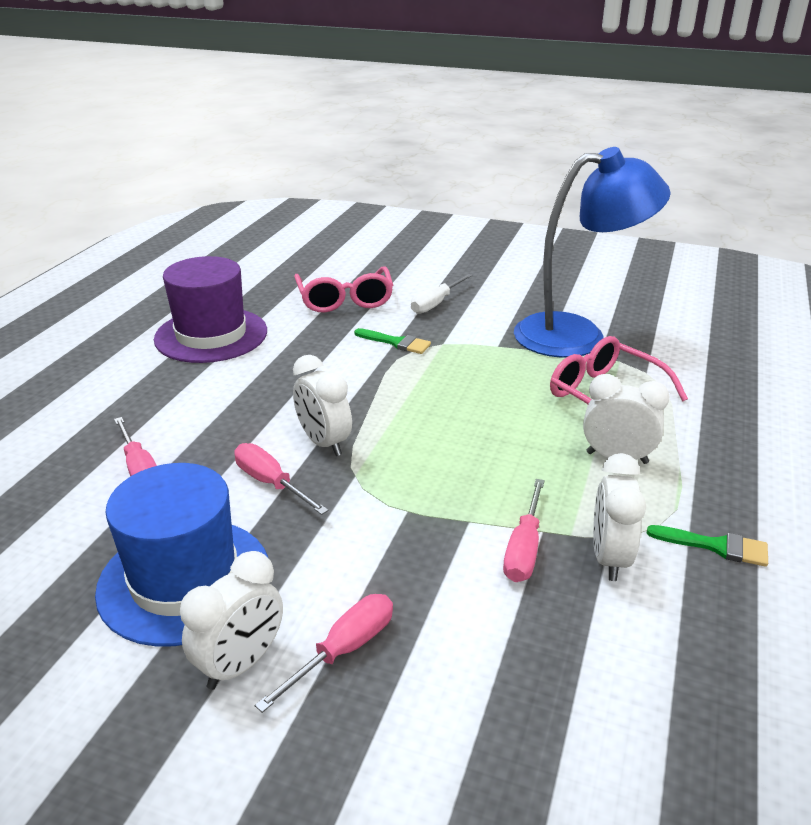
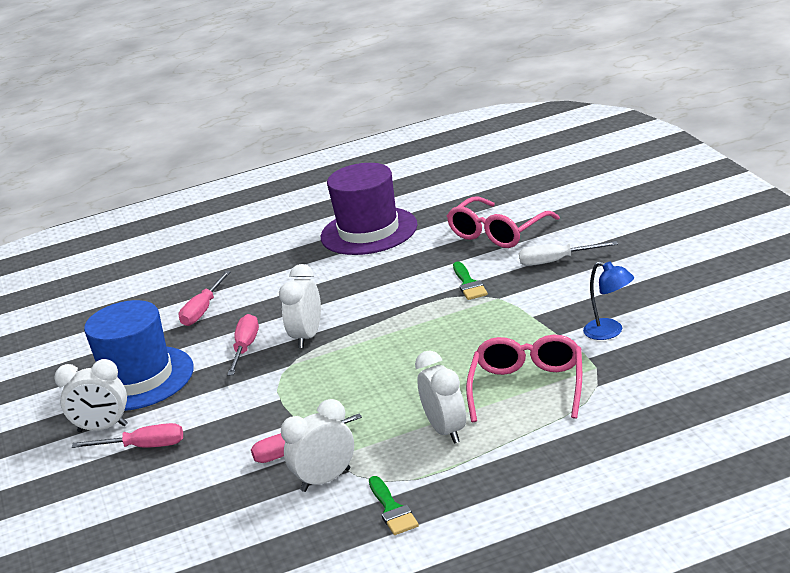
camera: 55 degrees right, 5 degrees down
(577, 334) = (610, 332): blue lamp -> blue lamp, size x0.42

